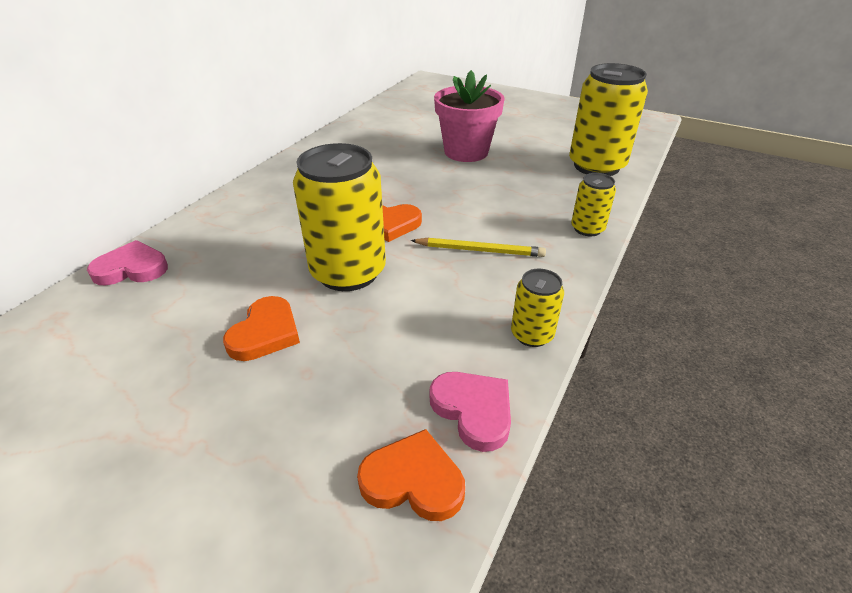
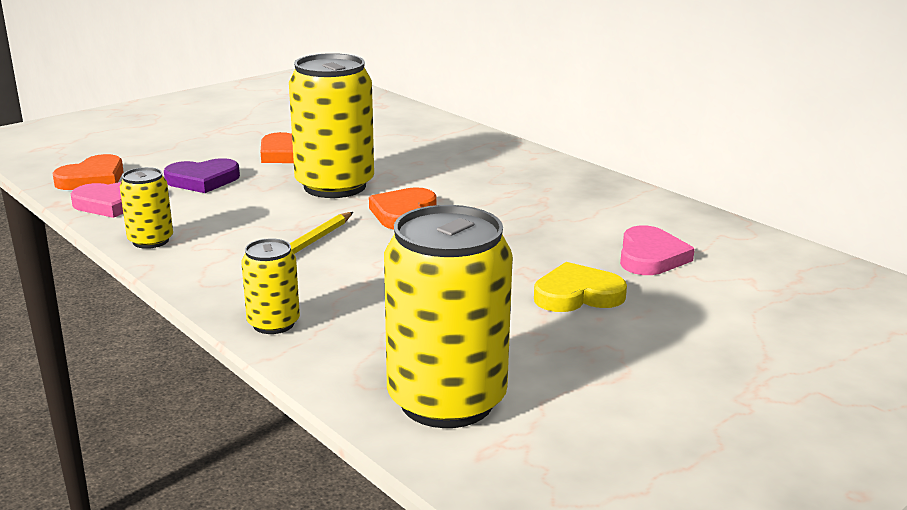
camera: 110 degrees right, 15 degrees down
(131, 268) = (424, 121): pink heart -> pink heart (650, 257)
(371, 367) = (203, 180): none -> purple heart
(466, 152) = (577, 295): pink flower pot -> yellow heart

